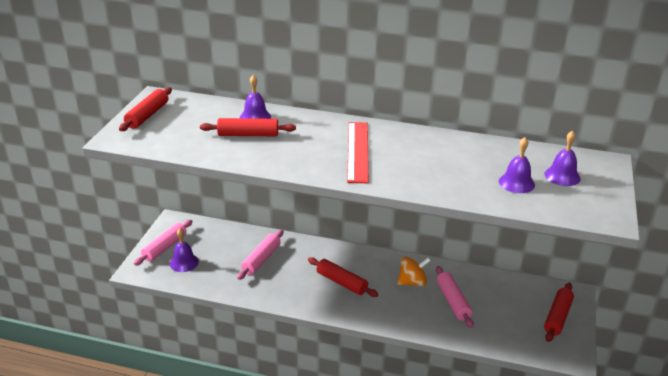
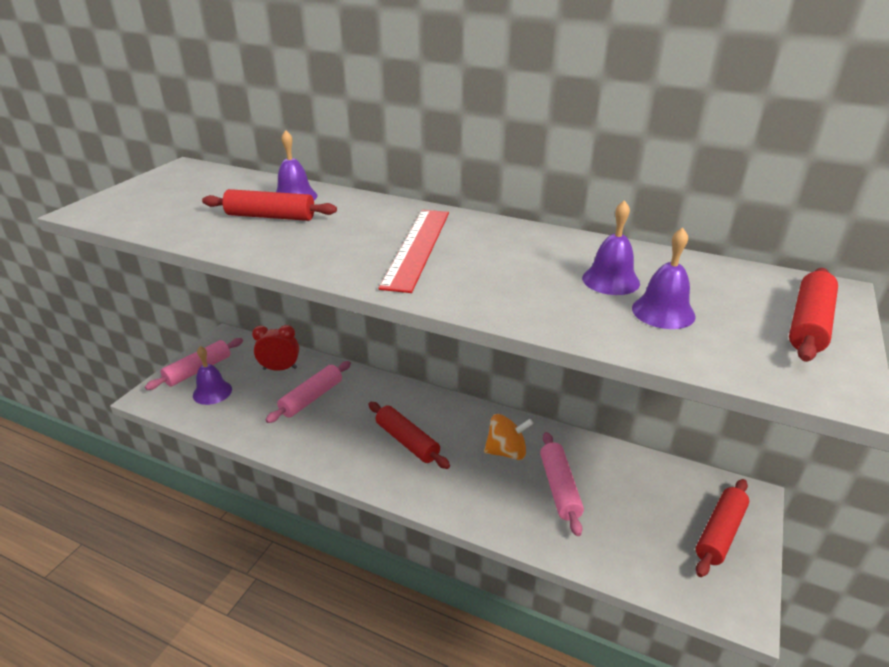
camera: 10 degrees right, 0 degrees up
(147, 115) = (154, 187): red rolling pin -> red rolling pin (808, 324)
(228, 240) = (280, 368): none -> red clock
(562, 176) = (747, 307): purple bell -> purple bell (610, 280)

